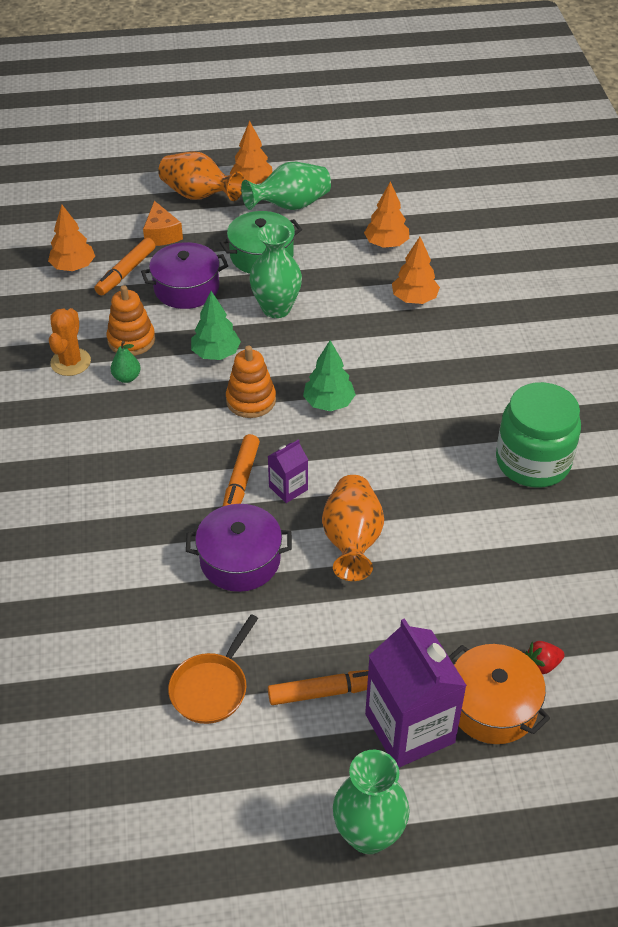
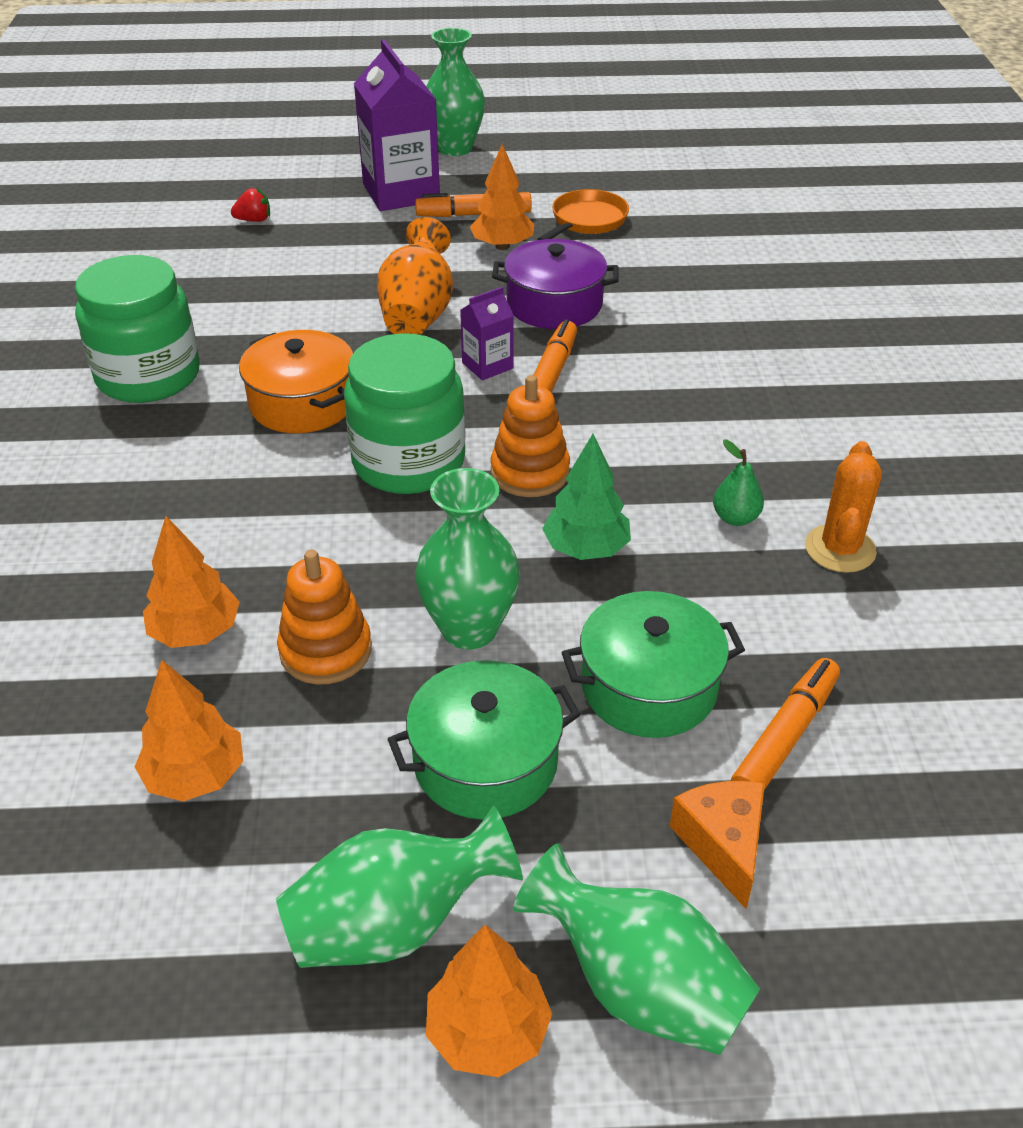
camera: 175 degrees left, 5 degrees down
(73, 267) = (907, 759): orange tree -> orange tree (502, 246)
(131, 340) = (741, 582): orange stacking toy -> orange stacking toy (326, 650)
(186, 288) = (649, 687): purple pot -> green pot
(199, 196) = (639, 986): orange vase -> green vase
(329, 403) = (408, 462): green tree -> green jar
(492, 706) = (317, 200): orange pot -> orange pot (302, 403)

